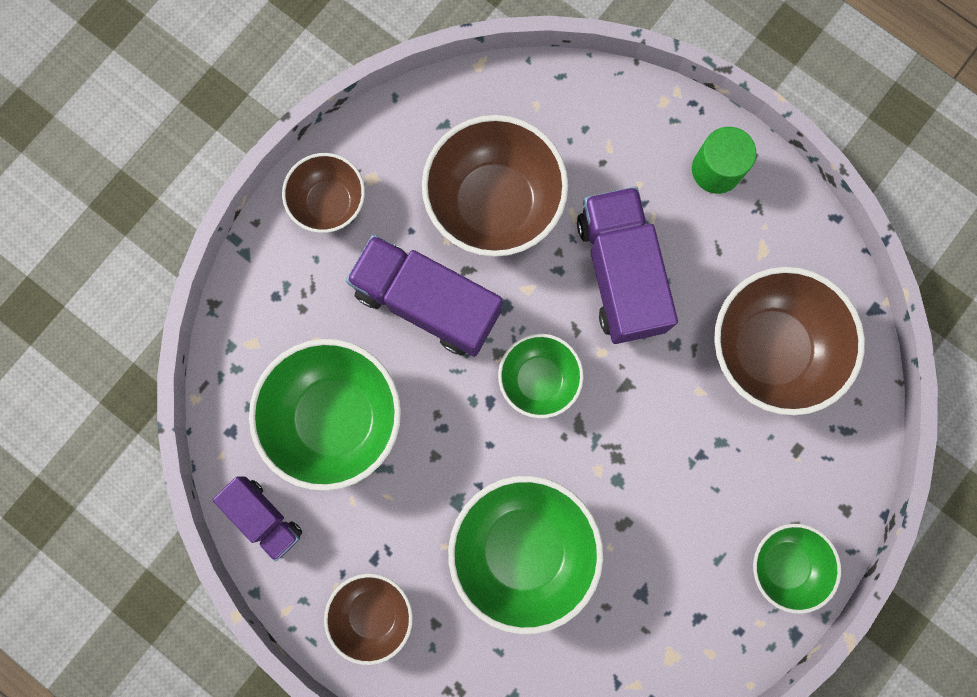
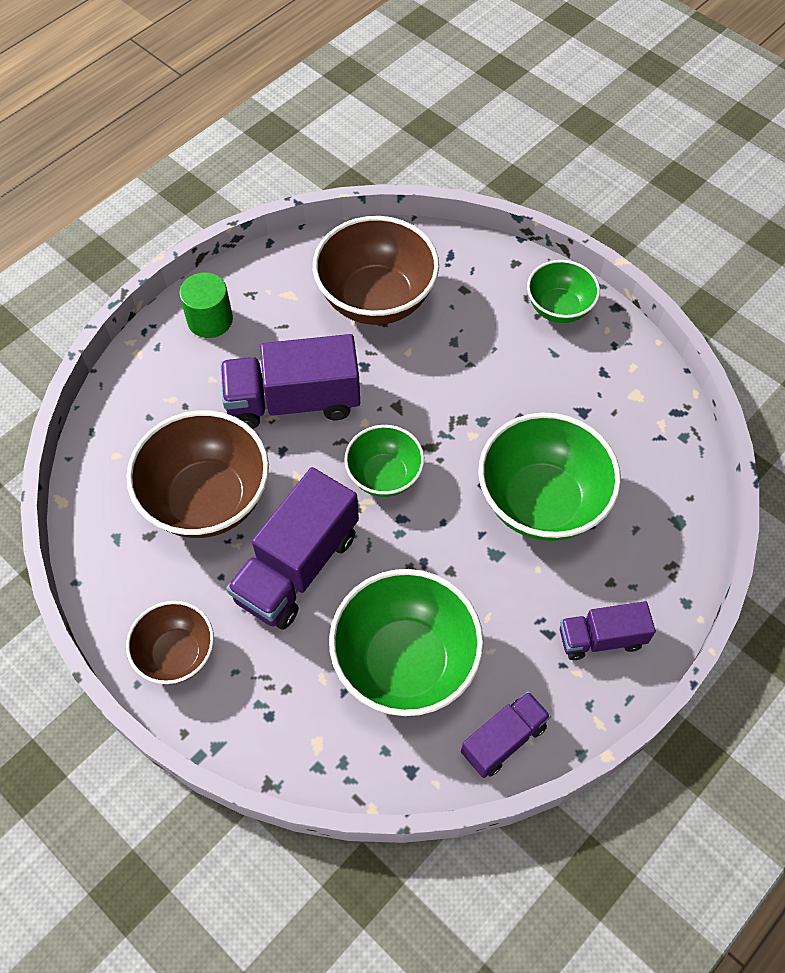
camera: 85 degrees left, 20 degrees down
(373, 613) = (601, 638): brown bowl -> purple truck

